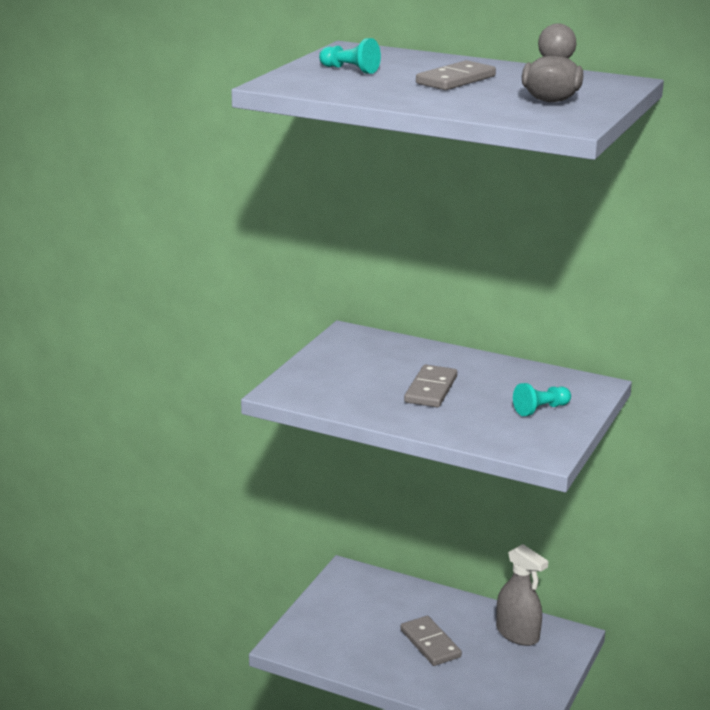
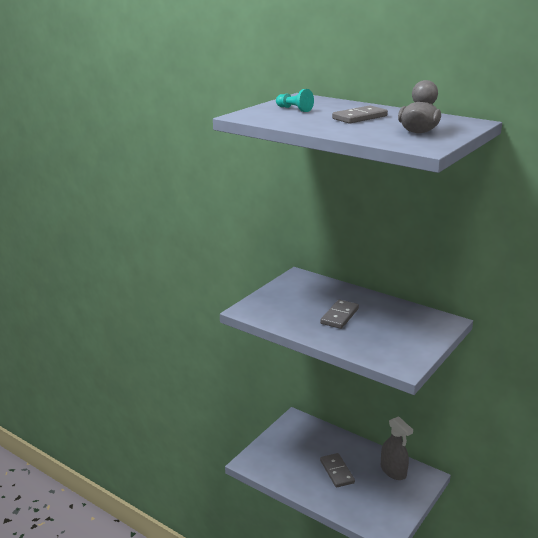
camera: 10 degrees right, 0 degrees up
(540, 409) = (408, 335): turquoise pawn -> none

